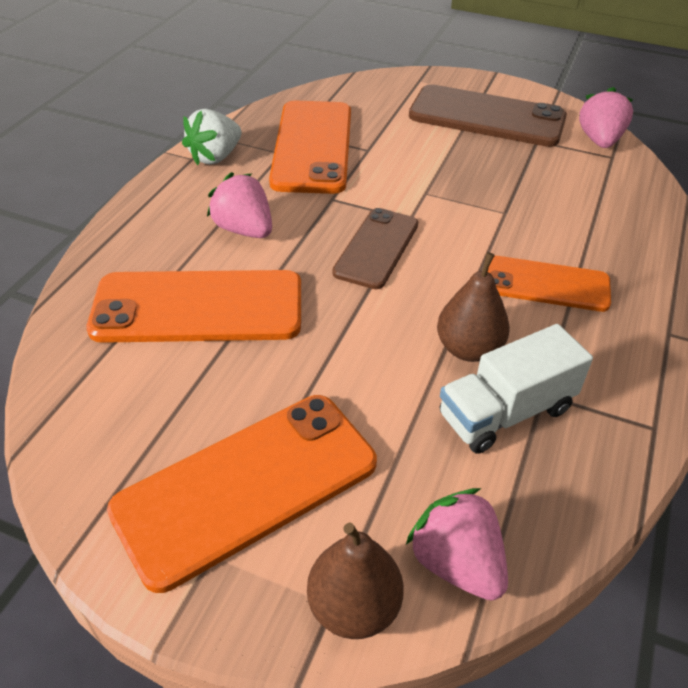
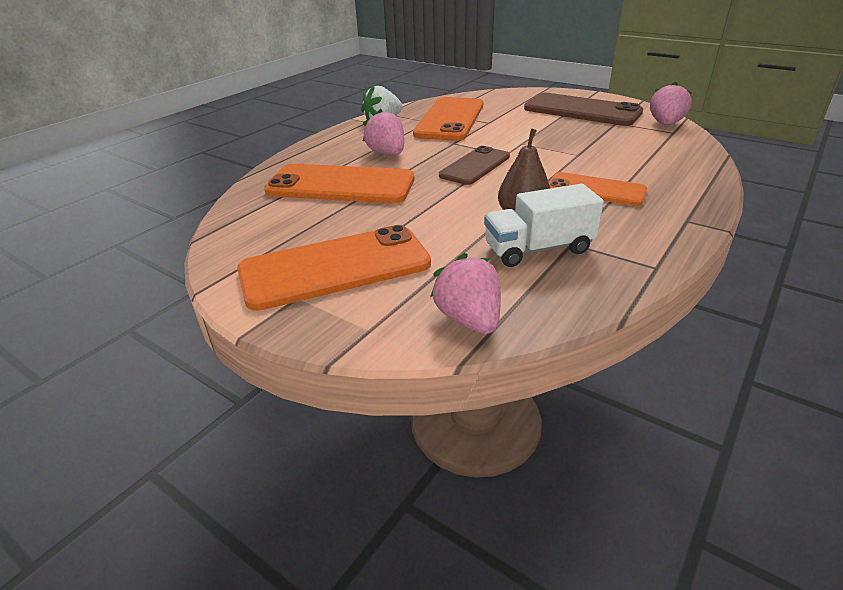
camera: 15 degrees right, 10 degrees down
(354, 606) = (383, 332): brown pear -> none

